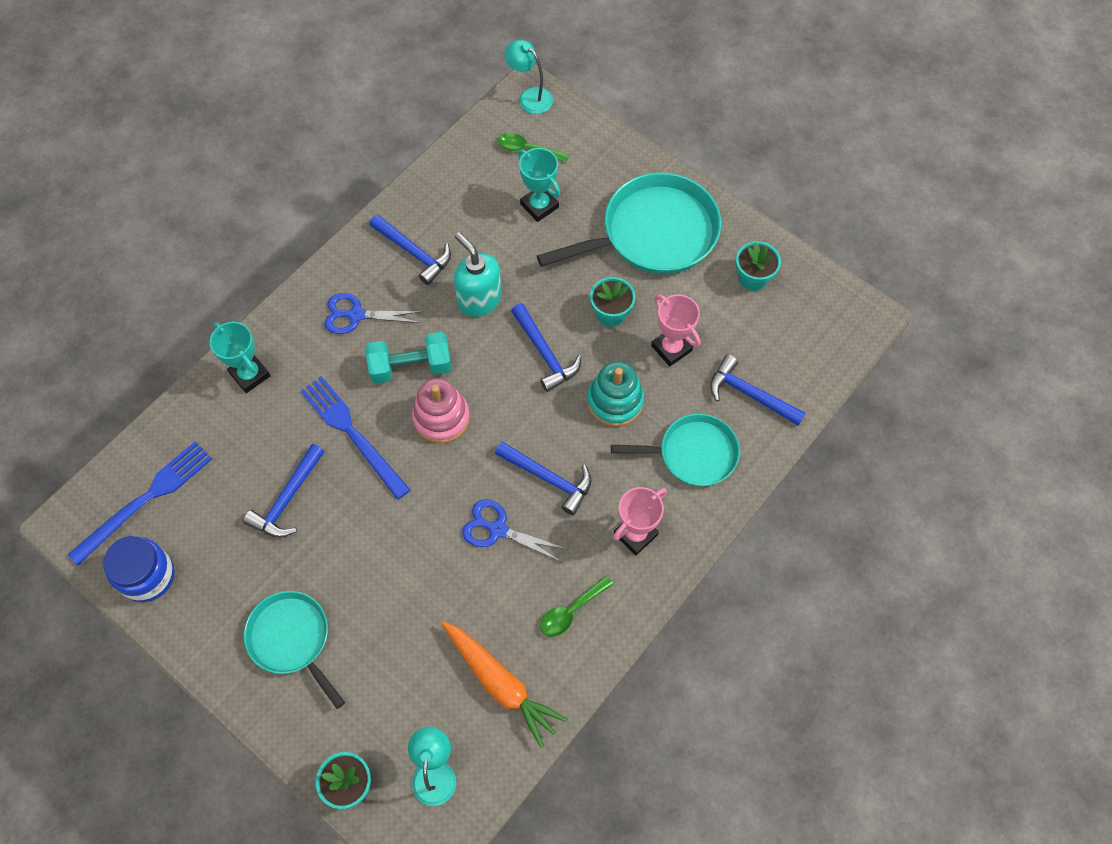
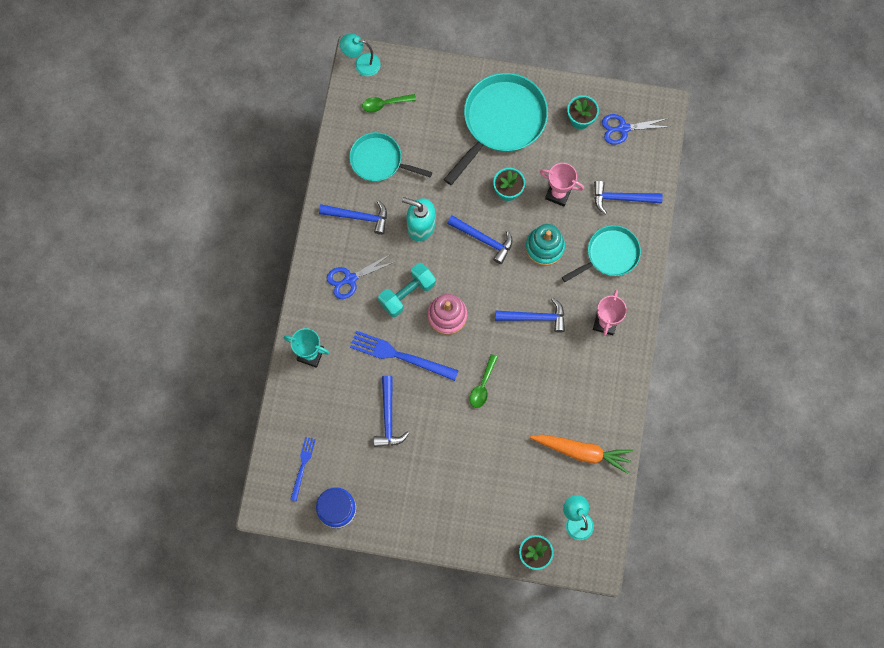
camera: 30 degrees left, 10 degrees up
(146, 499) = (302, 466): blue fork -> blue fork, size x0.57
(292, 639) = (448, 496): turquoise pan -> turquoise pan (379, 160)
(498, 529) = (524, 365): blue scissors -> blue scissors (623, 128)
(539, 206) = (418, 140): turquoise trophy -> none
(571, 611) = (596, 388): green spoon -> green spoon (482, 386)

